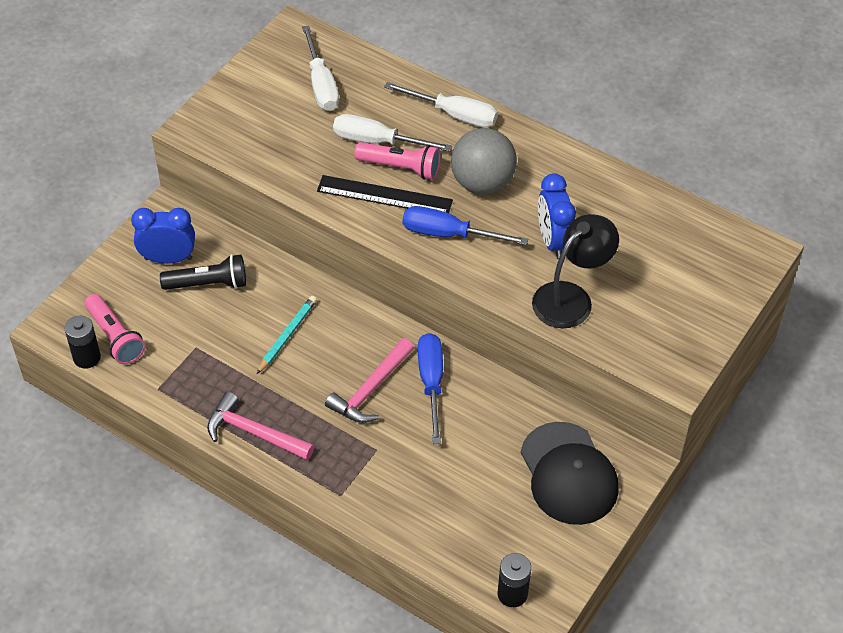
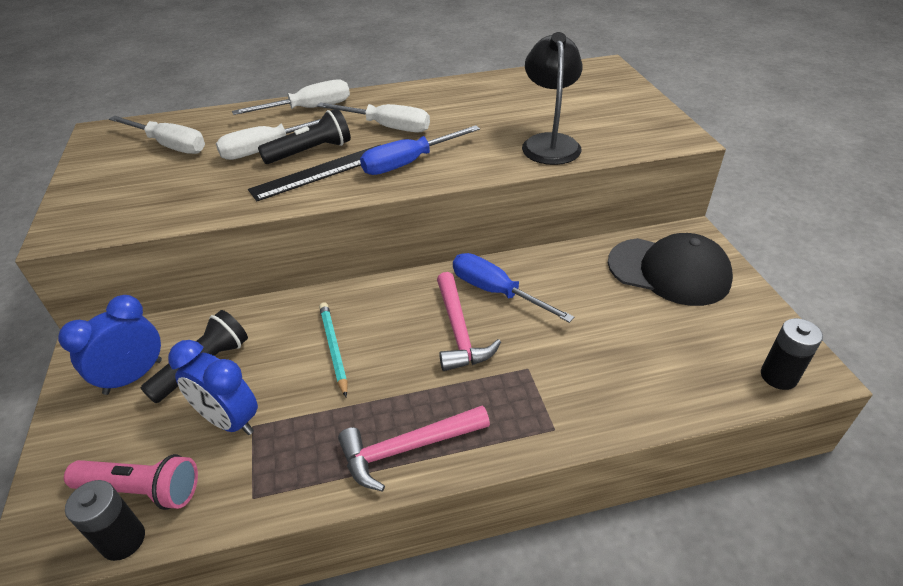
camera: 45 degrees left, 10 degrees down
(400, 168) = (310, 152): pink flashlight -> black flashlight
(482, 183) = (387, 127): grey ball -> white screwdriver
(553, 241) = (486, 126): blue clock -> blue clock (229, 420)

